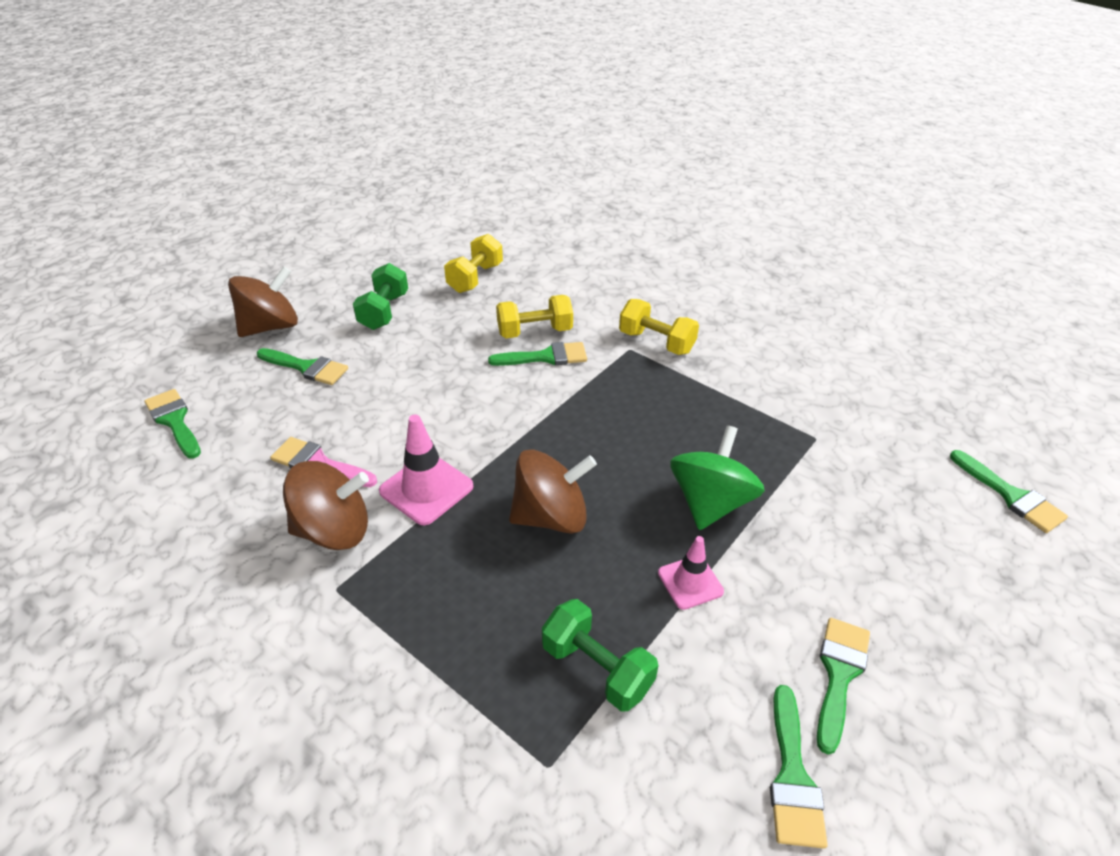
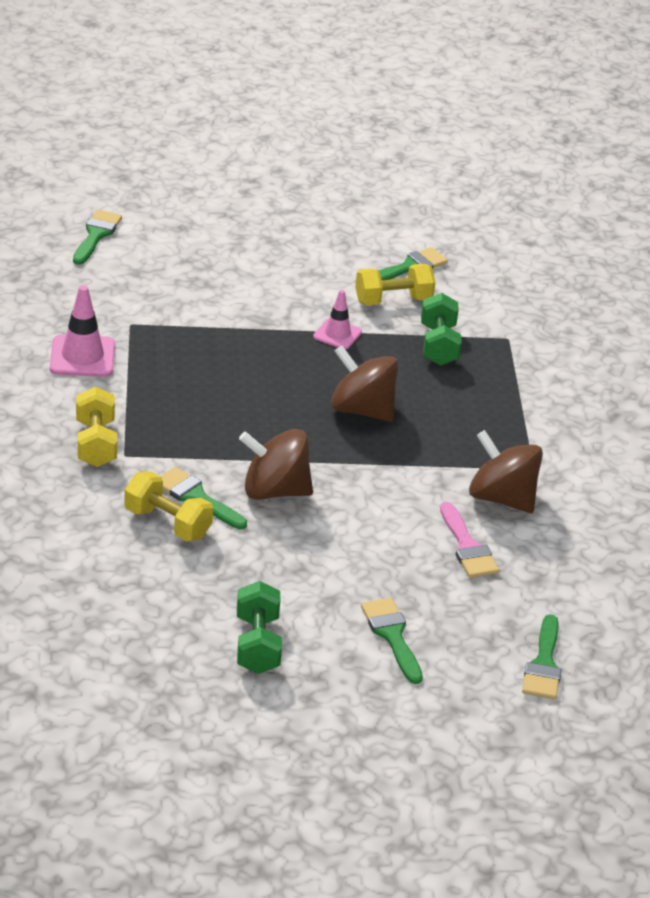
camera: 135 degrees left, 5 degrees down
(271, 327) = (377, 708): brown spinning top -> brown spinning top (274, 491)
(384, 311) = (257, 644): green dumbbell -> green dumbbell turned 60 degrees counterclockwise
(426, 489) = (415, 478): pink traffic cone -> pink traffic cone (82, 357)
(475, 278) = (124, 616): yellow dumbbell -> yellow dumbbell (393, 300)
(710, 502) = (260, 349): green spinning top -> none
(839, 674) = (331, 268): green brush -> none

